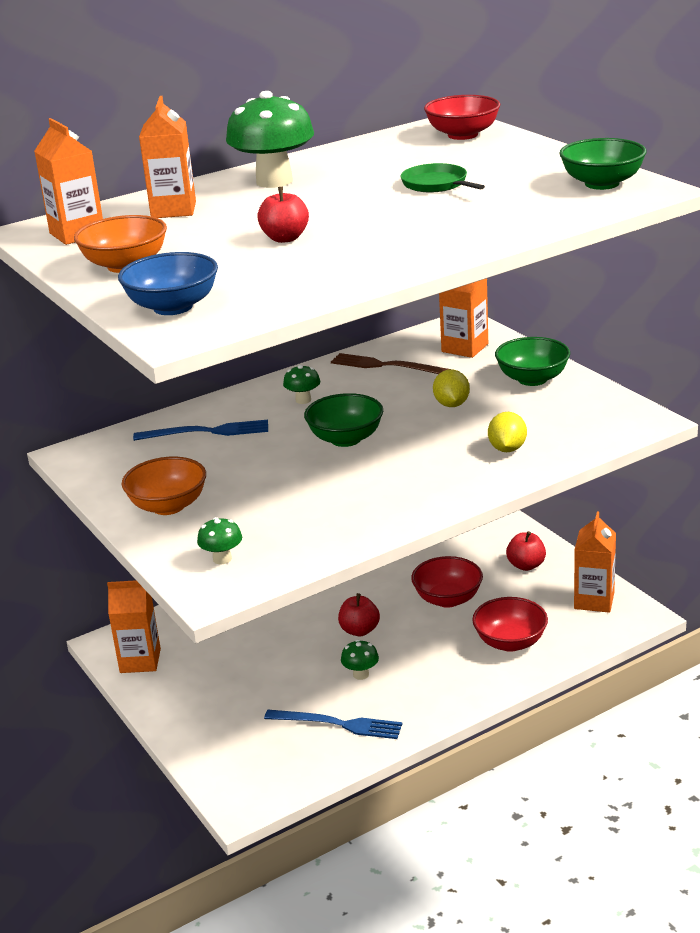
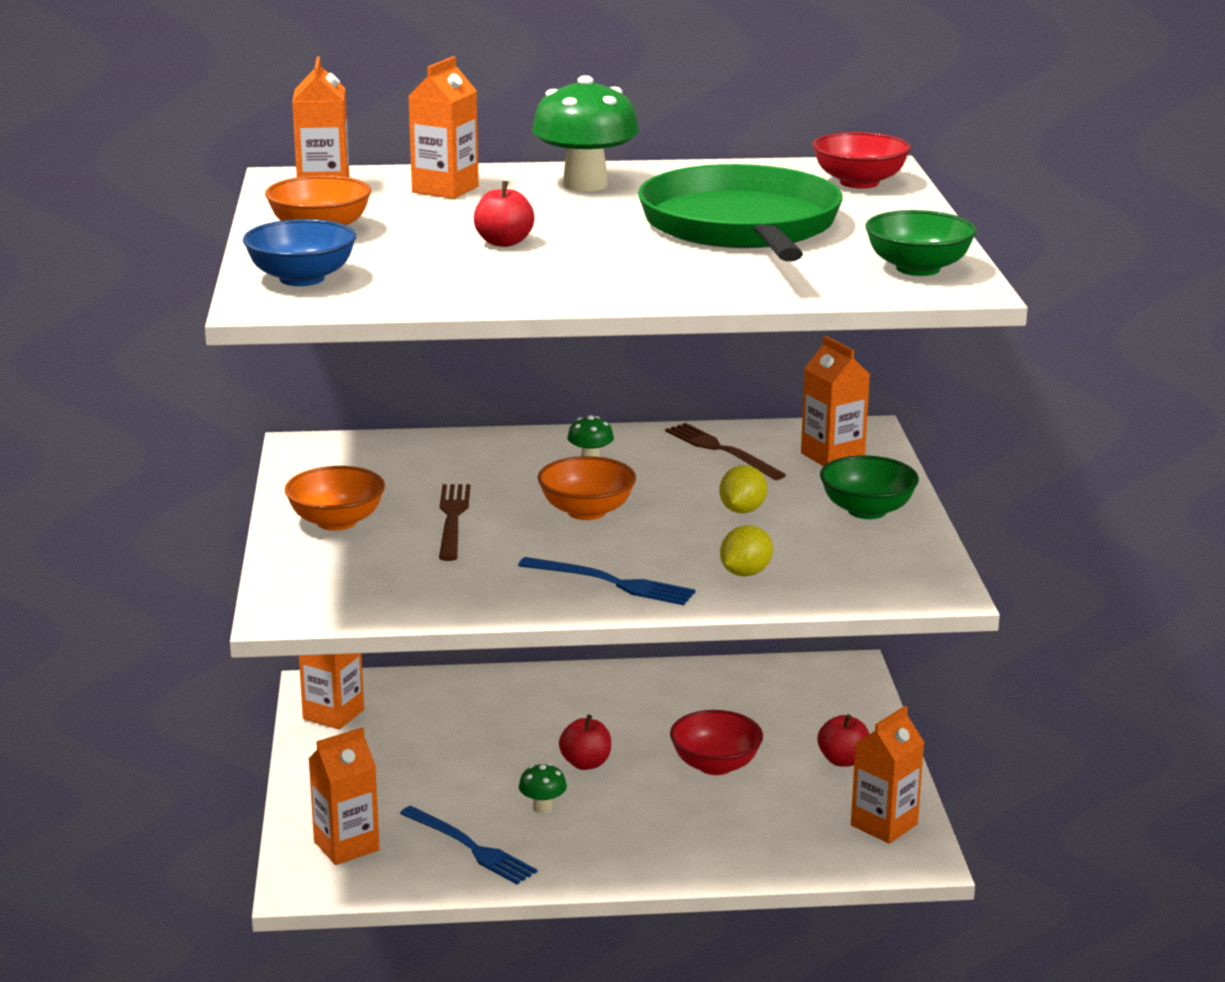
camera: 25 degrees right, 5 degrees down
(207, 432) = (456, 463): blue fork -> blue fork (612, 583)
(222, 559) = (329, 586): green mushroom -> none
(246, 759) = (346, 846): none -> orange carton
(255, 475) = (452, 519): none -> brown fork
(345, 439) = (586, 511): green bowl -> orange bowl
(436, 184) = (742, 227): green pan -> green pan, size x2.46
(510, 642) = (739, 834): red bowl -> none

